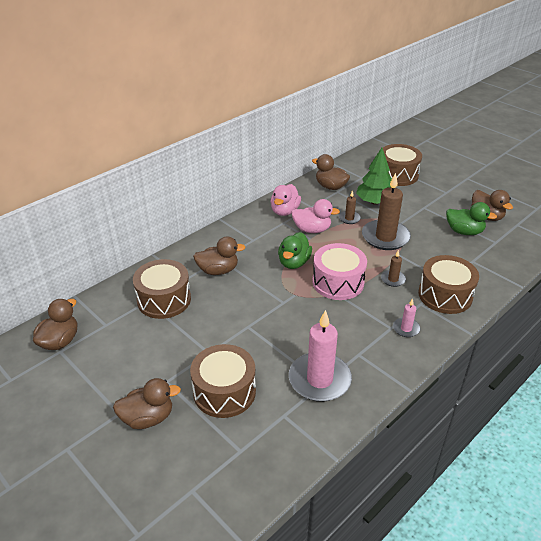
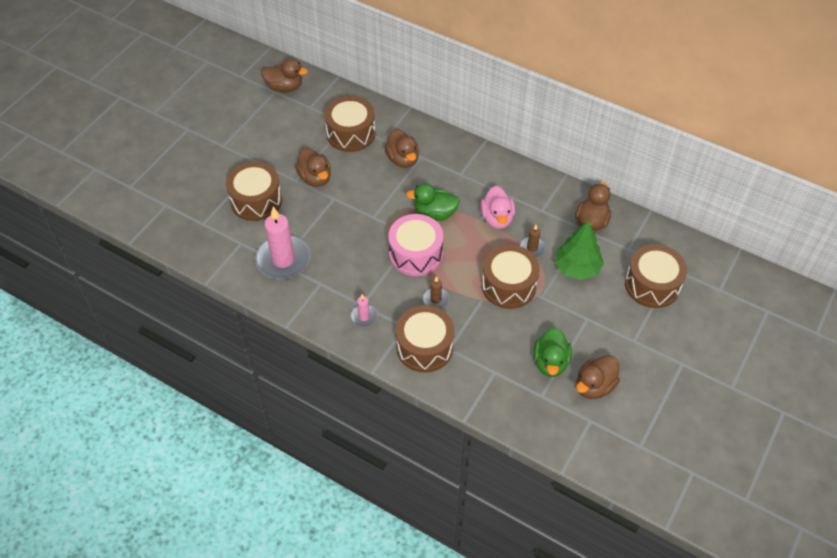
camera: 75 degrees right, 15 degrees up
(148, 418) = (221, 163): brown duck -> brown duck (315, 178)
(284, 211) = (522, 189): pink duck -> none
(385, 237) = (508, 285): brown candle -> brown drum

